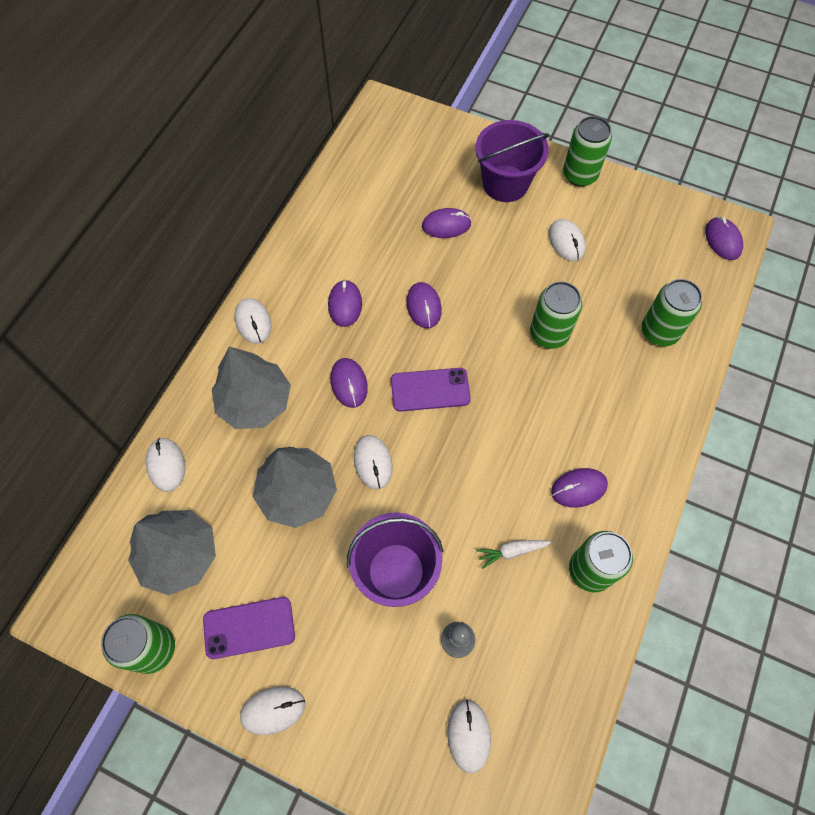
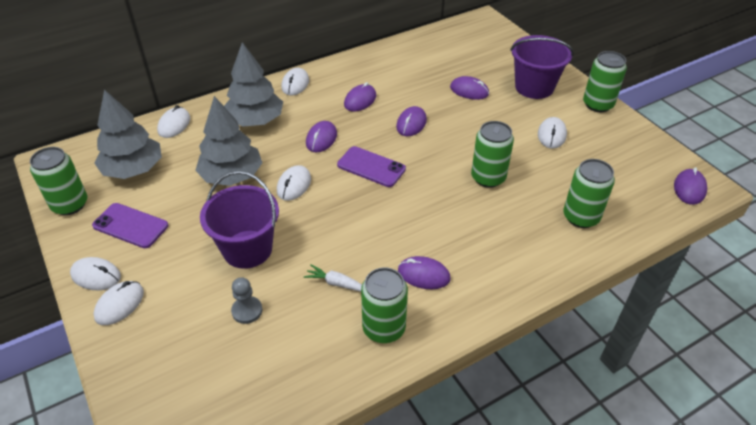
camera: 35 degrees right, 20 degrees down
(469, 735) = (195, 371): white mouse -> white mouse (119, 304)

